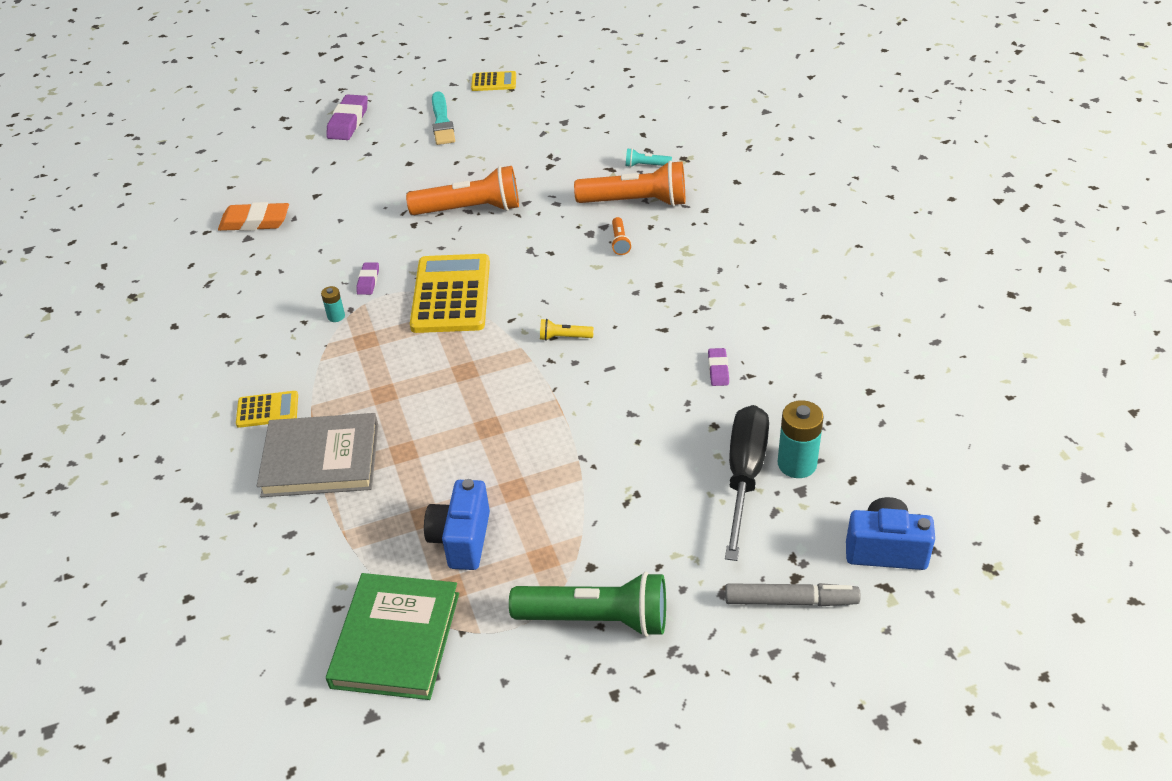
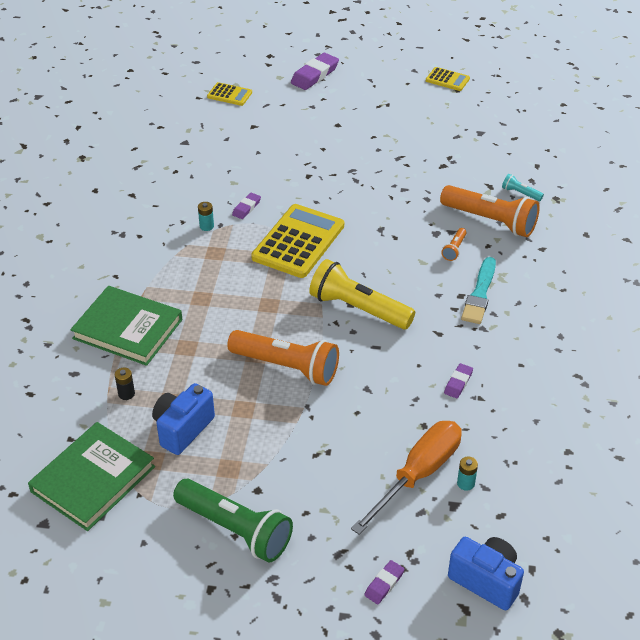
camera: 25 degrees right, 0 degrees up
(255, 222) = (198, 131): orange eraser -> none
(267, 410) = (116, 277): yellow calculator -> yellow calculator (229, 95)
(321, 460) = (127, 329): grey book -> green book
(369, 530) = (126, 394): none -> black battery
(442, 121) = (385, 99): turquoise brush -> turquoise brush (480, 294)
(470, 209) = (357, 179): orange flashlight -> orange flashlight (286, 367)
(564, 337) = (358, 309): yellow flashlight -> yellow flashlight, size x2.30
(744, 476) = (418, 474): black screwdriver -> orange screwdriver
(790, 601) = (384, 584): grey marker -> purple eraser
(797, 464) = (465, 483): turquoise battery -> turquoise battery, size x0.52

